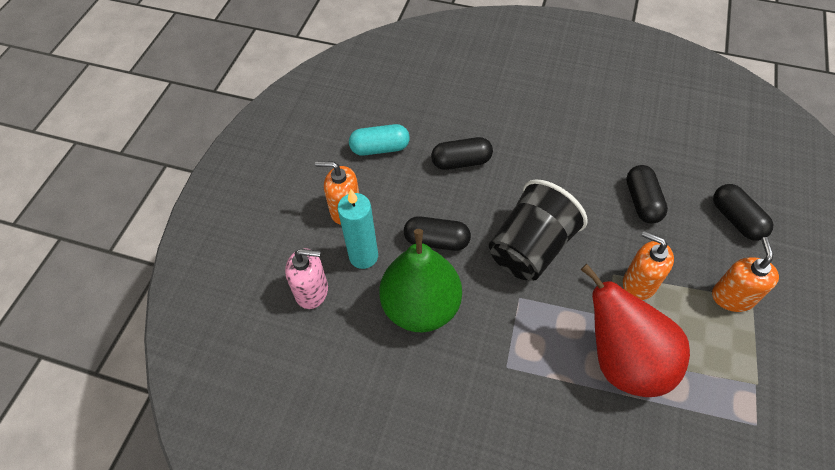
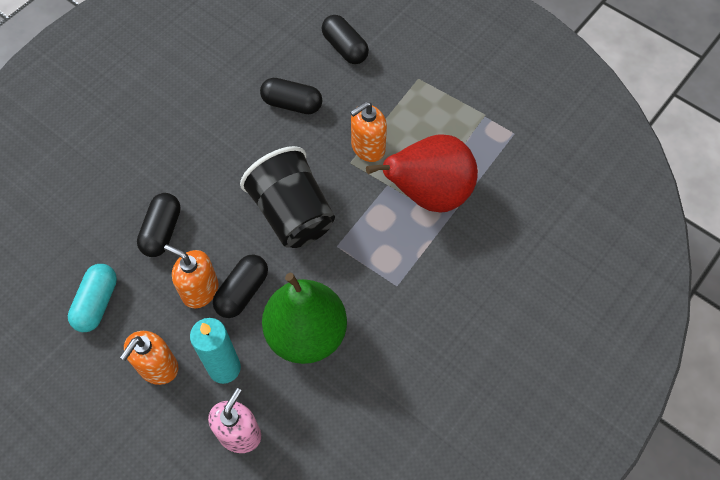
camera: 70 degrees left, 5 degrees up
(732, 297) = (410, 90): orange soap dispenser -> orange soap dispenser (200, 290)
(736, 219) = (345, 48): black capsule -> black capsule turned 60 degrees clockwise

